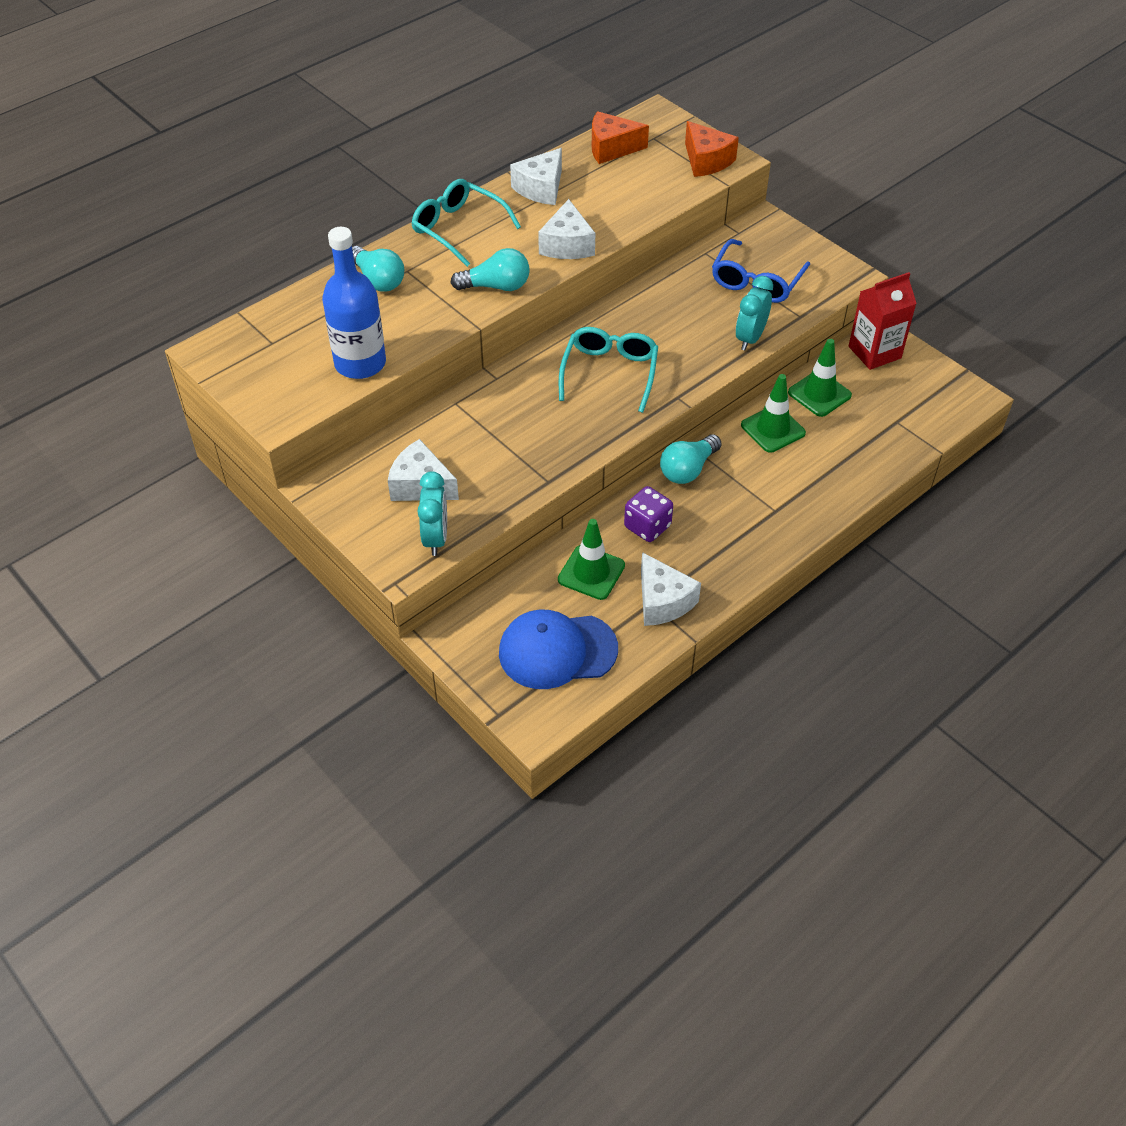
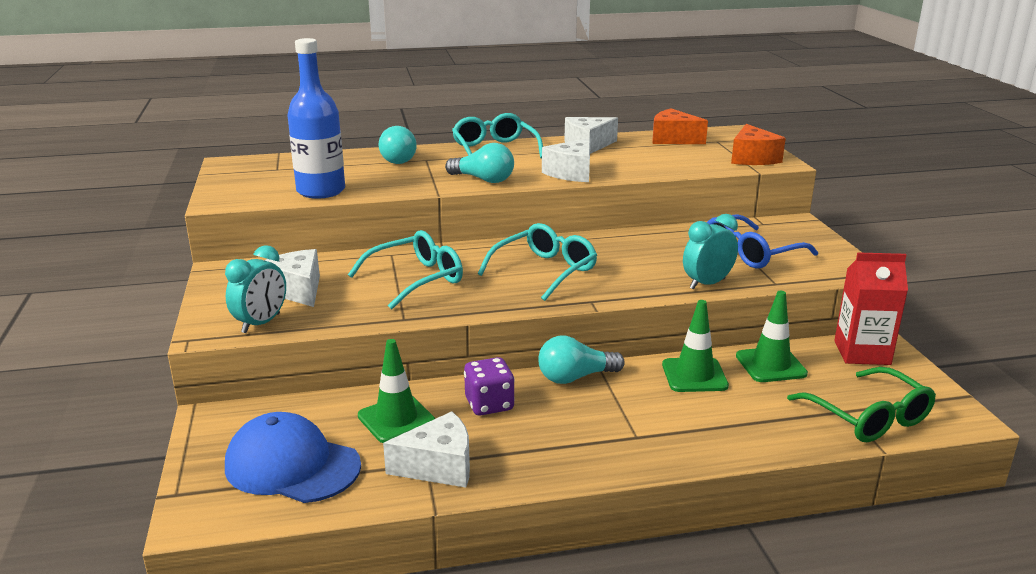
camera: 30 degrees right, 25 degrees down
(511, 428) = (416, 279): none -> turquoise glasses
(662, 601) = (439, 466): white cheese -> white cheese turned 105 degrees counterclockwise
(915, 422) = (868, 417): none -> green glasses

